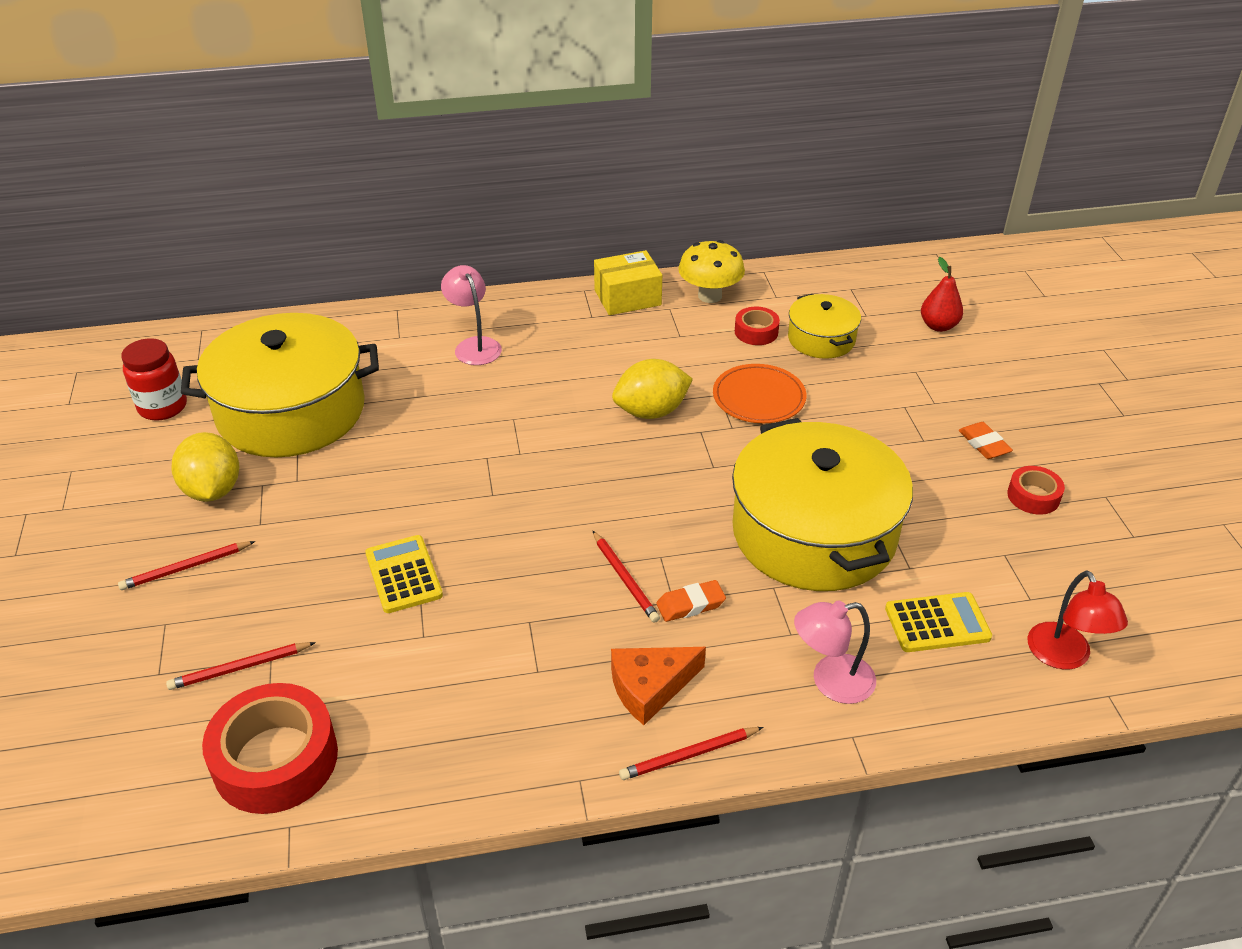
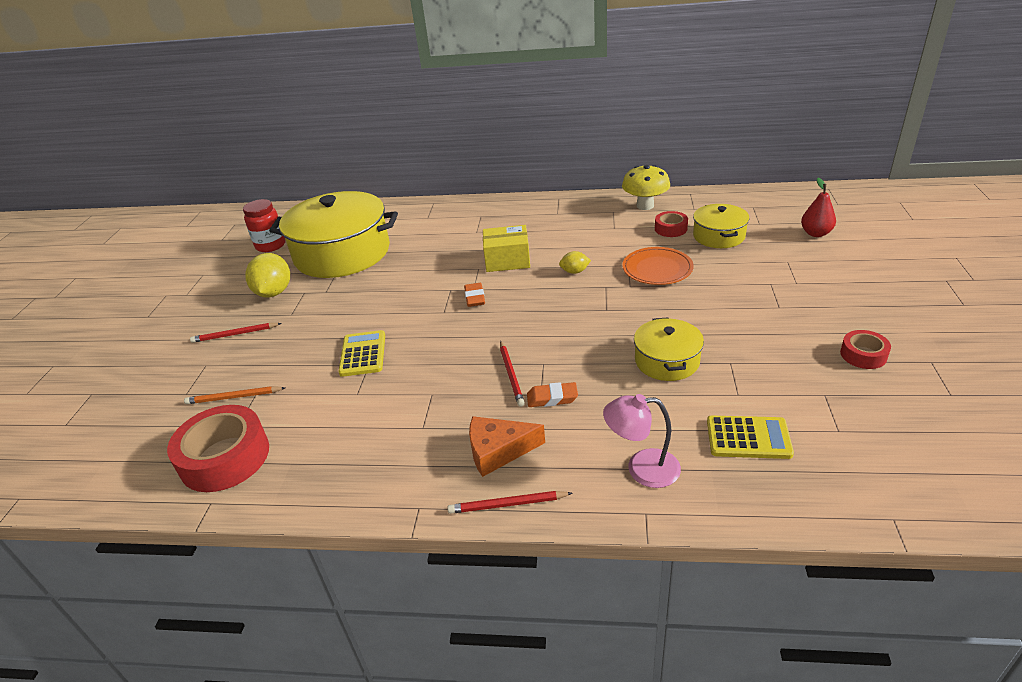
camera: 20 degrees right, 5 degrees down
(240, 668) = (234, 397): red pencil -> orange pencil
(474, 345) = (472, 225): pink lamp -> none
(627, 297) = (586, 204): yellow box -> yellow box (507, 260)
(651, 412) = (574, 271): yellow lemon -> yellow lemon, size x0.52
(813, 533) = (667, 361): yellow pot -> yellow pot, size x0.49
(984, 444) = (830, 314): orange eraser -> orange eraser (475, 298)
(1064, 657) = (857, 480): red lamp -> none

